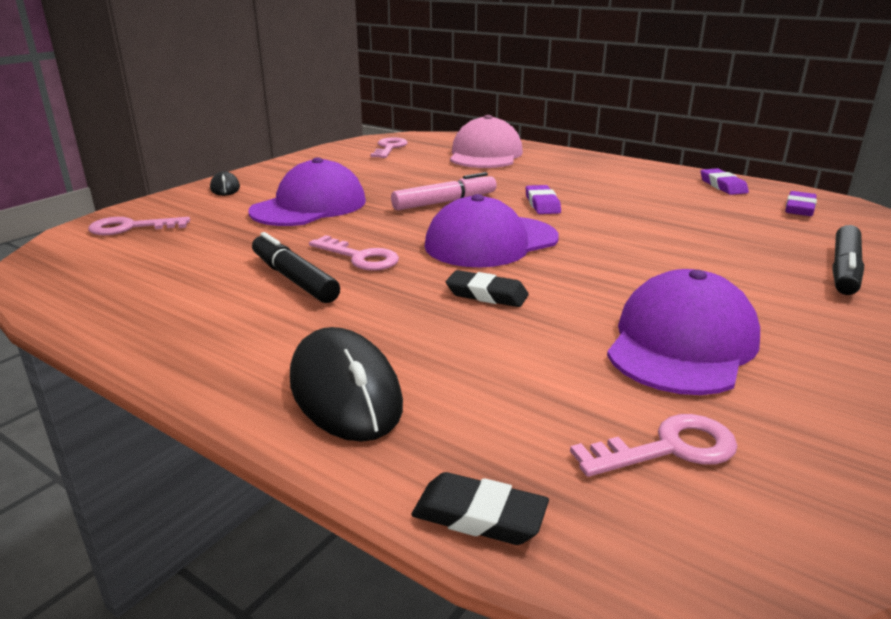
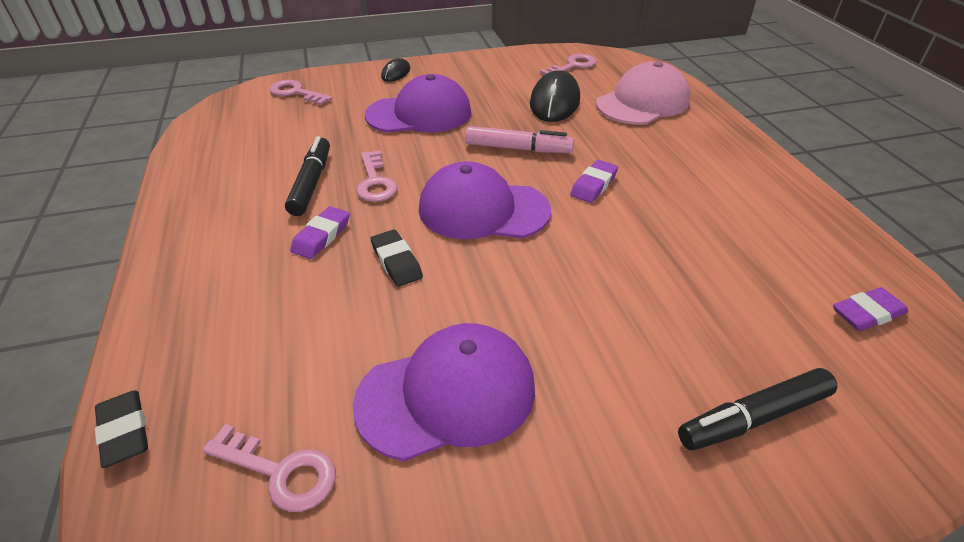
camera: 40 degrees right, 15 degrees up
(345, 391) = (203, 294): black mouse -> black mouse (554, 102)
(722, 186) = (828, 240): purple eraser -> purple eraser (321, 236)

